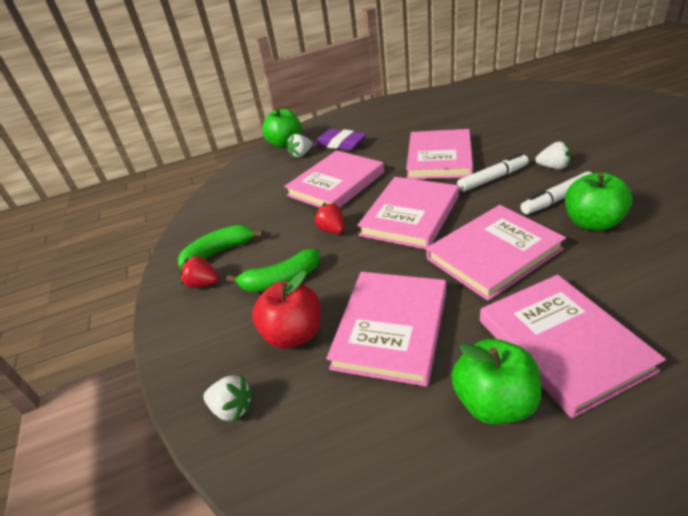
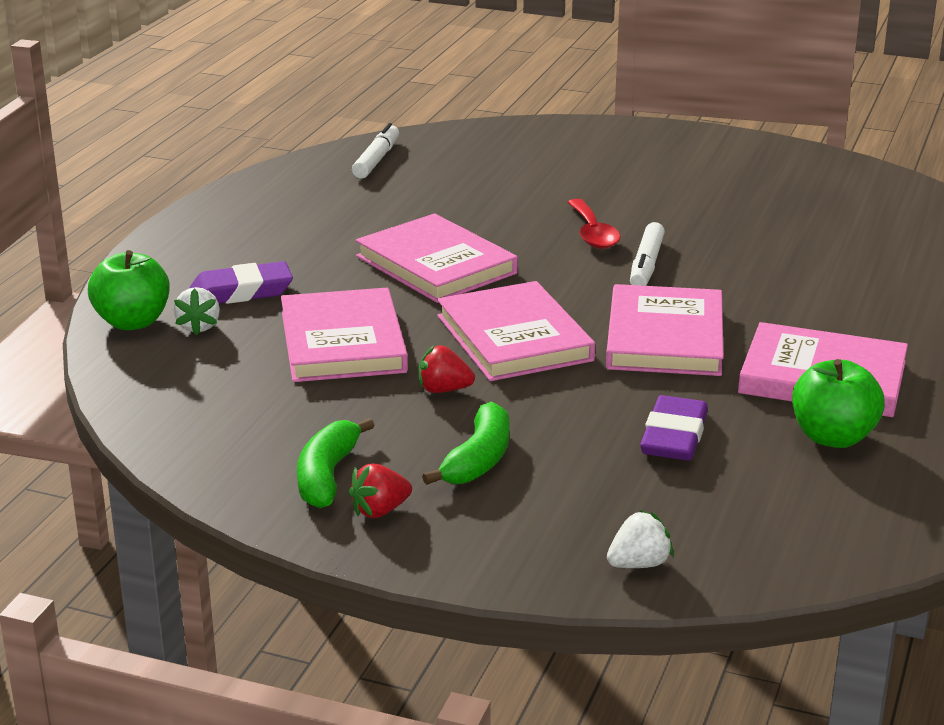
camera: 55 degrees left, 10 degrees down
(293, 334) = (588, 489): red apple -> none
(391, 328) = (674, 436): pink book -> purple eraser
(492, 179) = (544, 267): white marker -> white marker (376, 160)
(553, 167) = (593, 233): white strawberry -> red spoon
(591, 223) = (710, 275): green apple -> none

